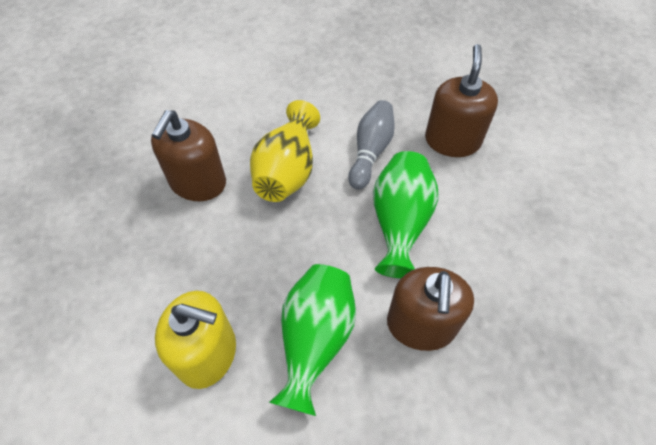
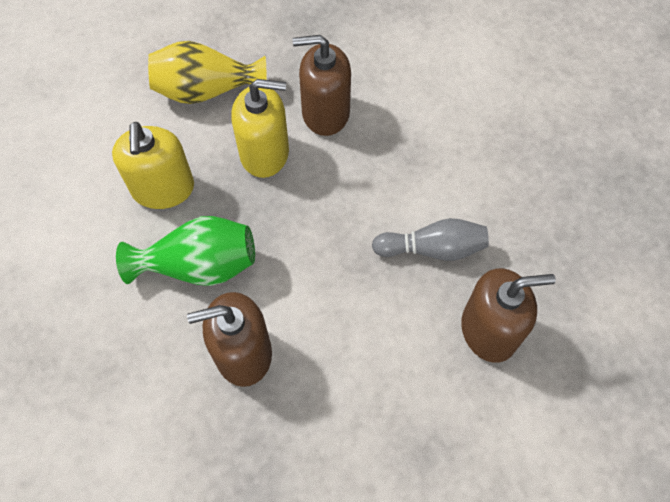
camera: 70 degrees right, 5 degrees up
(215, 245) = (264, 153): none -> yellow soap dispenser
(287, 170) = (372, 180): yellow vase -> yellow vase (206, 91)
(400, 223) = (352, 303): green vase -> none

